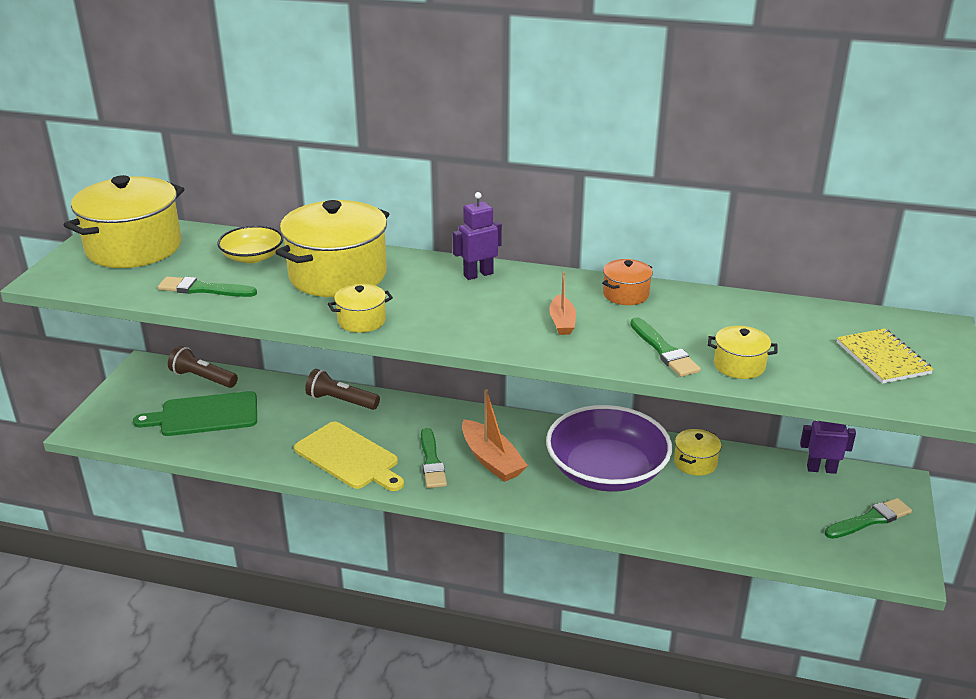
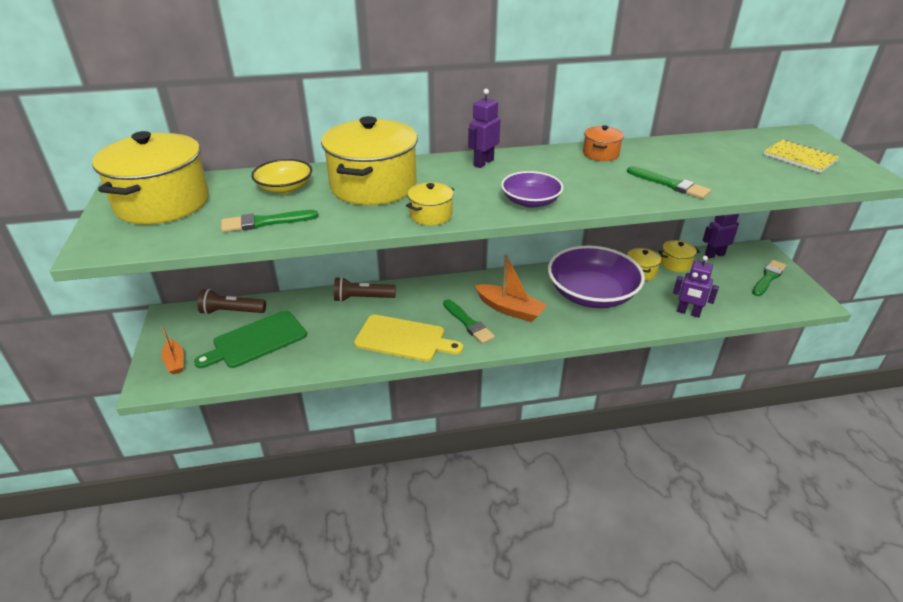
camera: 25 degrees left, 5 degrees up
(480, 331) = (530, 201): none -> purple bowl
(562, 322) = (581, 181): orange boat -> orange boat (175, 361)
(710, 529) = (688, 312): none -> purple robot
(739, 365) = (727, 182): yellow pot -> yellow pot (675, 264)

